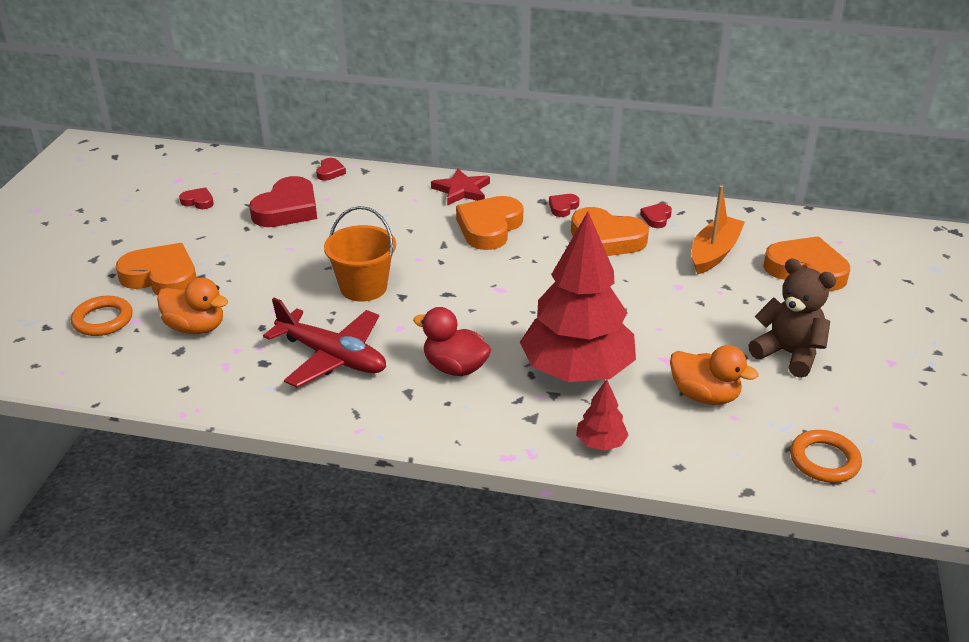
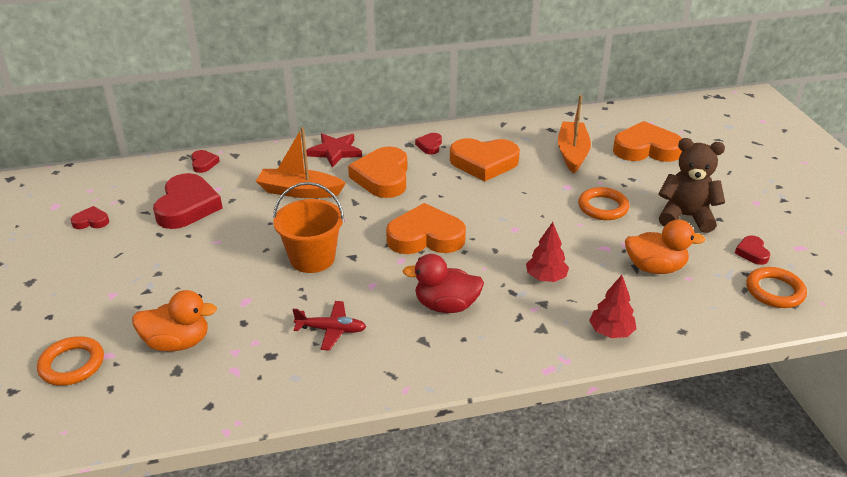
camera: 25 degrees left, 0 degrees up
(161, 277) = (105, 304): orange heart -> orange heart (425, 237)
(332, 357) = (331, 330): red plane -> red plane, size x0.55
(398, 221) = (299, 191): none -> orange boat
(577, 371) = (546, 277): red tree -> red tree, size x0.42
(656, 218) = (509, 136): red heart -> red heart (752, 252)
(700, 318) = (603, 207): none -> orange ring

